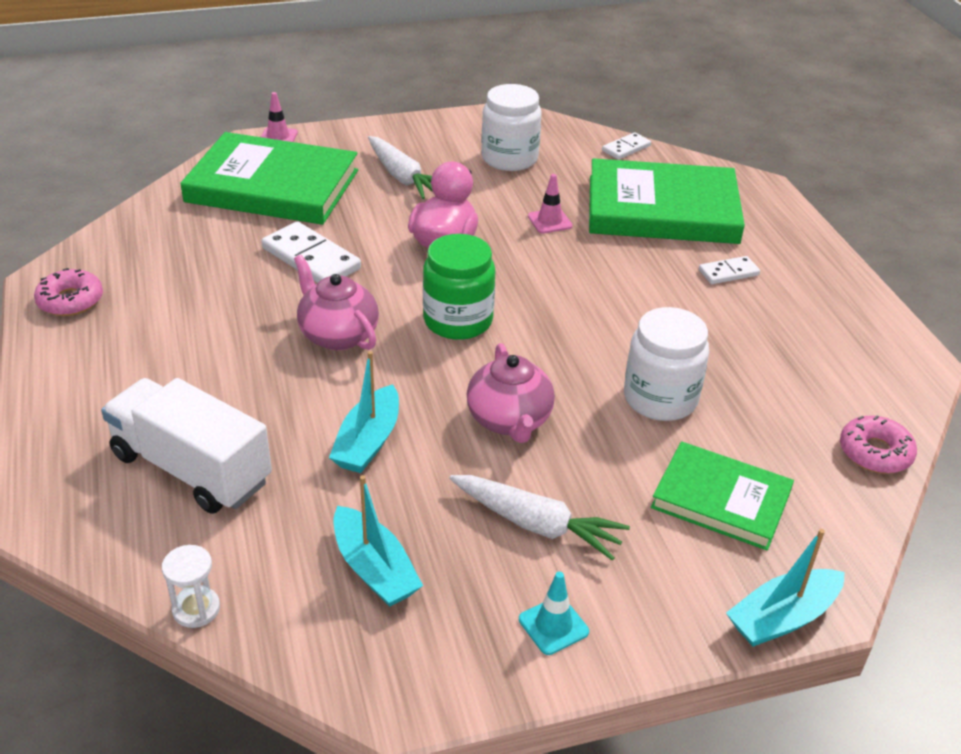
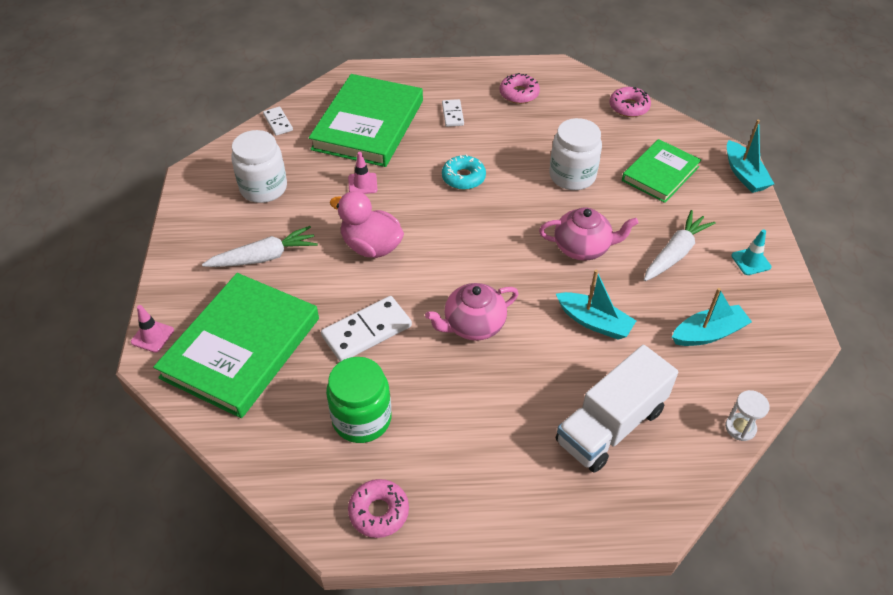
camera: 75 degrees left, 10 degrees up
(458, 320) = (472, 255): green jar -> green jar (362, 419)
(602, 297) = (463, 177): none -> turquoise donut
(820, 328) = (519, 94): none -> pink donut

